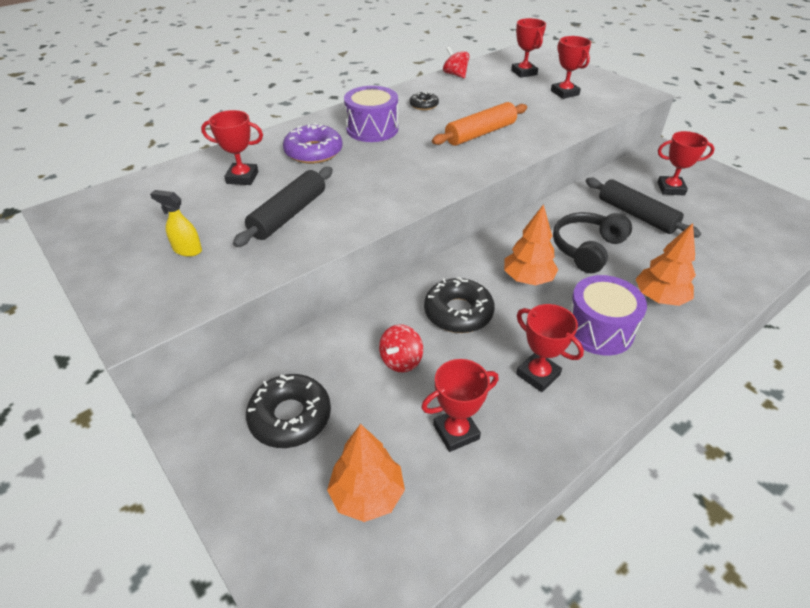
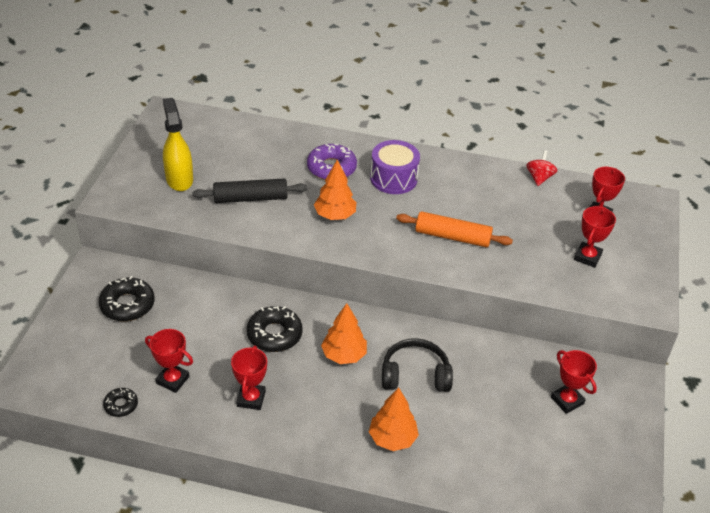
camera: 50 degrees right, 0 degrees up
(187, 250) = (179, 179): yellow spray bottle -> yellow spray bottle, size x1.83
(242, 177) = (268, 155): red trophy -> none
(367, 494) = (103, 363): orange tree -> orange tree (335, 215)
(401, 360) = (207, 328): red spinning top -> none
(424, 105) = (462, 186): black donut -> black donut (121, 405)
(598, 329) = (323, 415): purple drum -> none
(636, 215) = (496, 390): black rolling pin -> none

